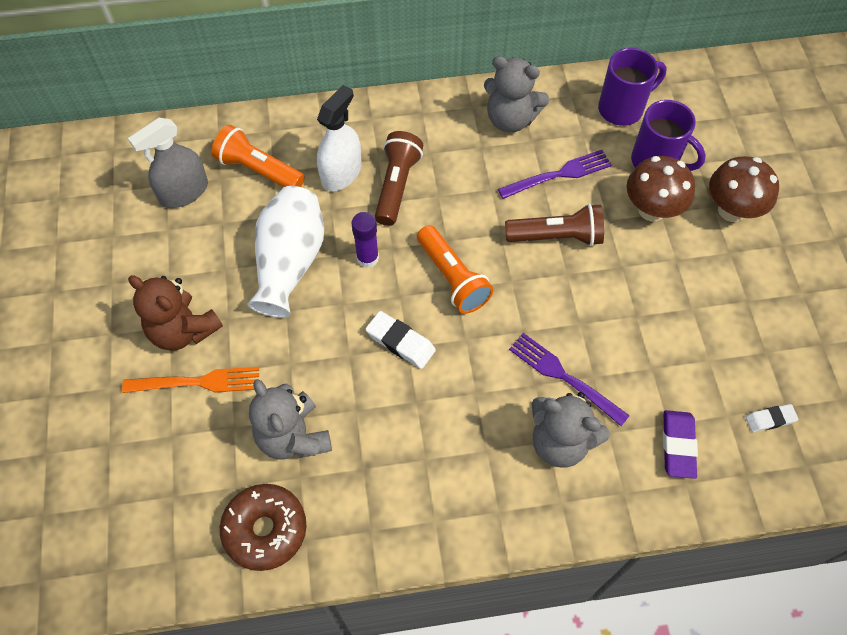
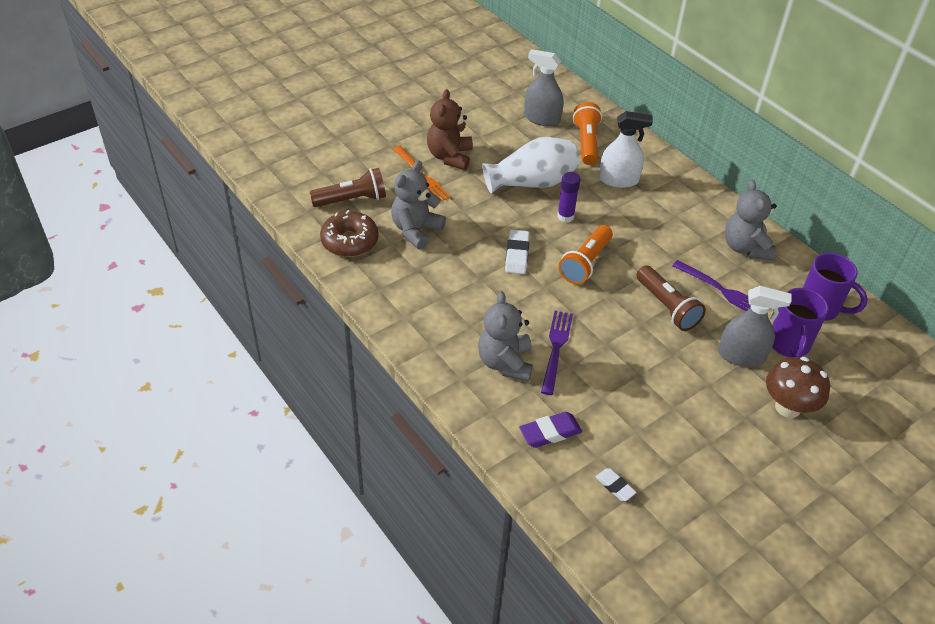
camera: 60 degrees right, 15 degrees down
(396, 186) = (633, 209): brown flashlight -> brown flashlight (352, 200)
(651, 210) = (741, 355): brown mushroom -> grey spray bottle

